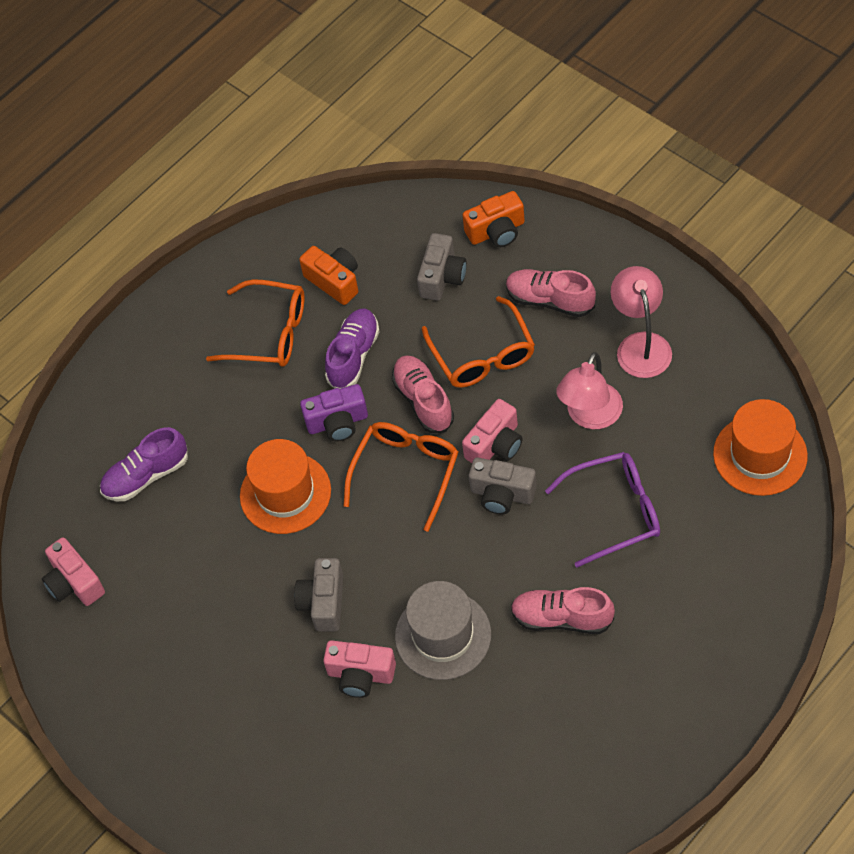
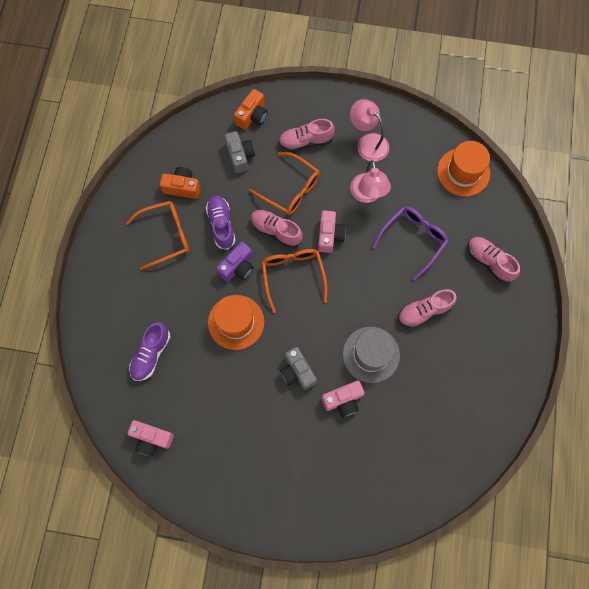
camera: 40 degrees left, 15 degrees up
(502, 494) = (350, 261): grey camera -> none
(711, 600) = (489, 261): none -> pink shoe

